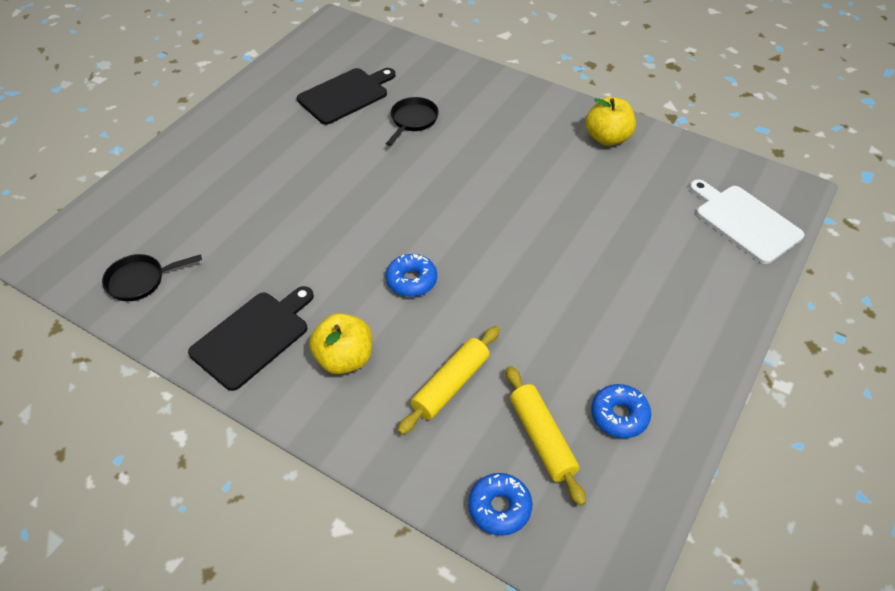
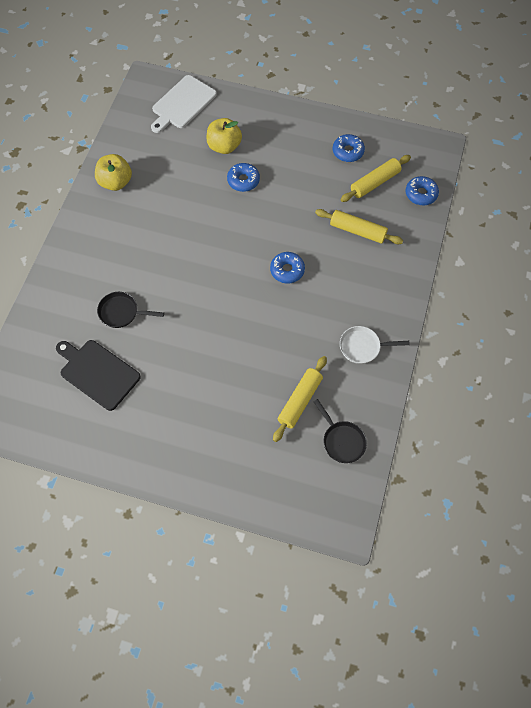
camera: 105 degrees left, 15 degrees up
(216, 252) = (300, 401): none -> yellow rolling pin
(253, 337) = (362, 347): black cutting board -> white pan
(344, 359) = (360, 290): yellow apple -> yellow apple (224, 146)
(584, 263) = (243, 180): none -> blue donut

